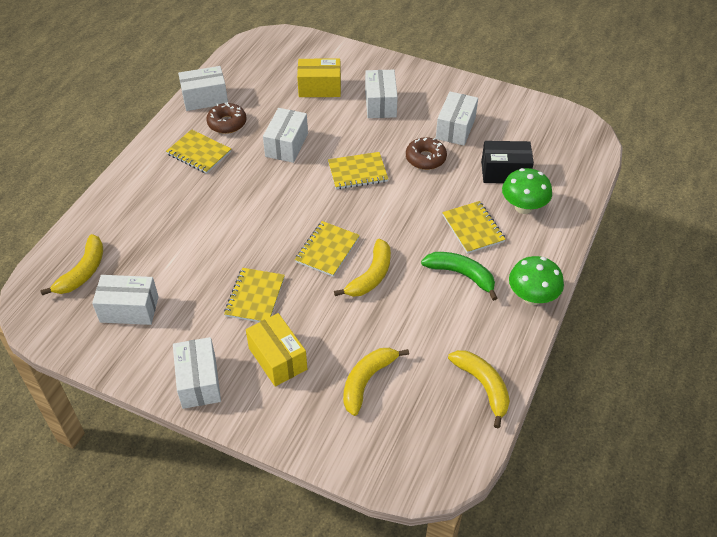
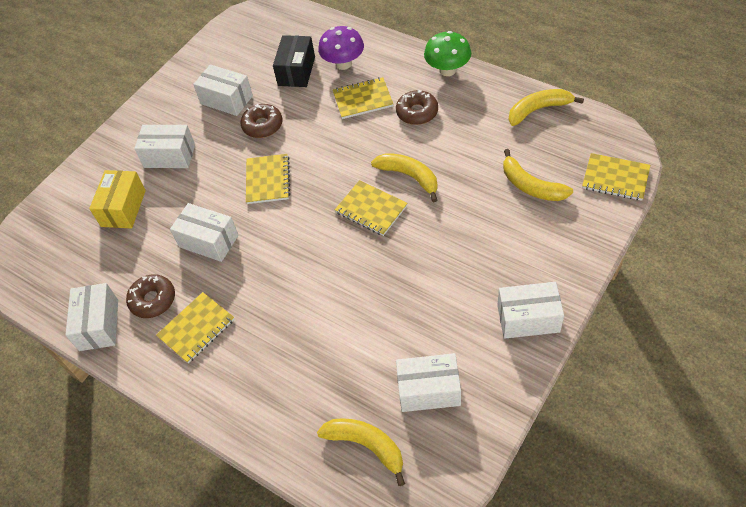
camera: 75 degrees left, 5 degrees up
(129, 309) = (429, 390): white box -> white box turned 75 degrees clockwise
(255, 297) = (424, 271): yellow notebook -> yellow notebook (615, 178)
(278, 358) = (503, 252): yellow box -> none
(461, 275) = (417, 112): green banana -> brown donut
(523, 207) = (343, 64): green mushroom -> purple mushroom

